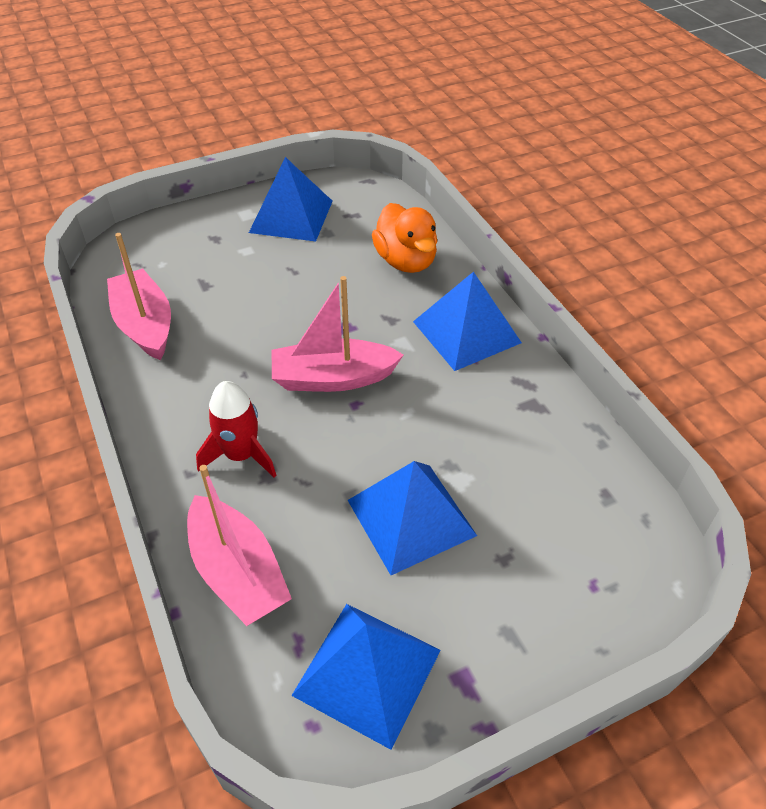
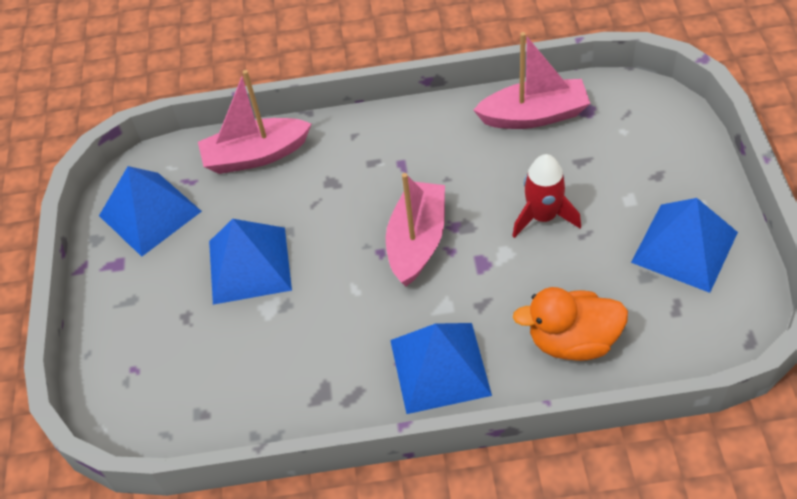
camera: 115 degrees right, 5 degrees up
(241, 455) = (357, 167): red rocket -> red rocket (543, 216)

